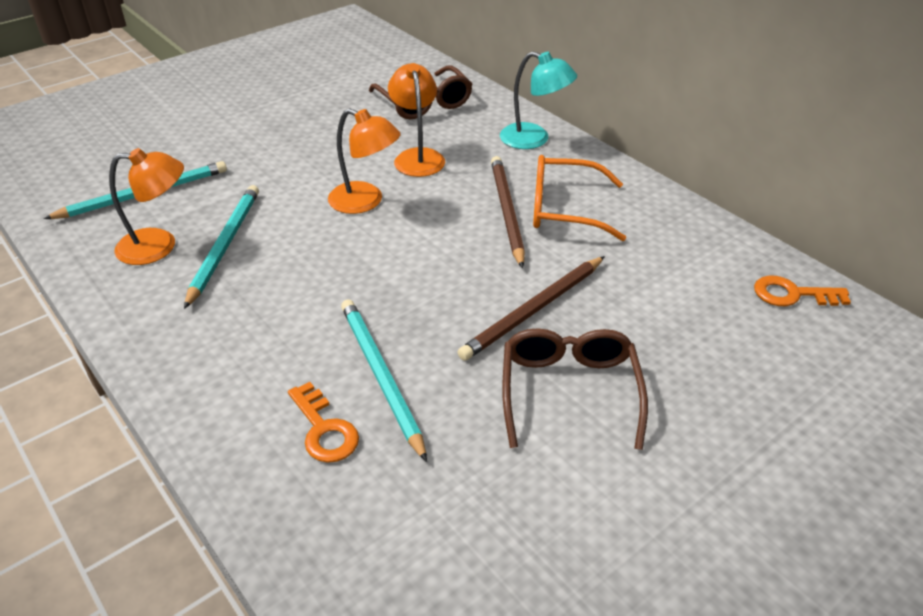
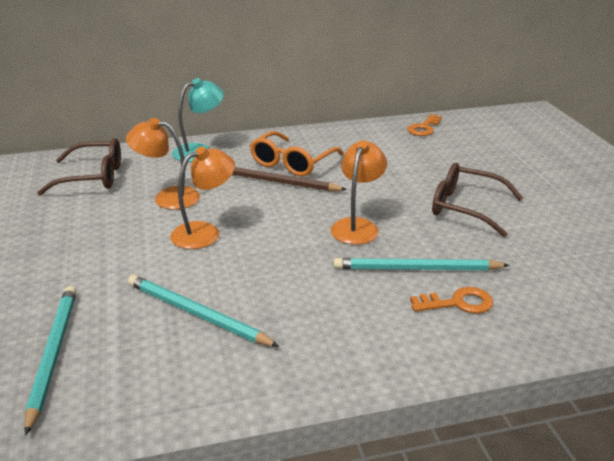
camera: 65 degrees left, 10 degrees down
(159, 246) = (160, 355): orange lamp -> orange lamp (357, 226)
(533, 310) = (386, 199): brown pencil -> none

